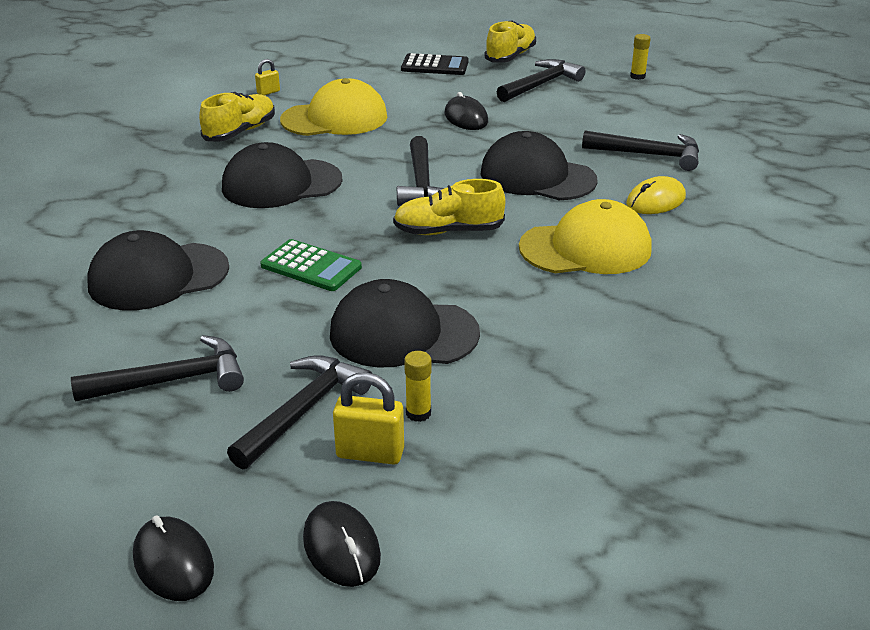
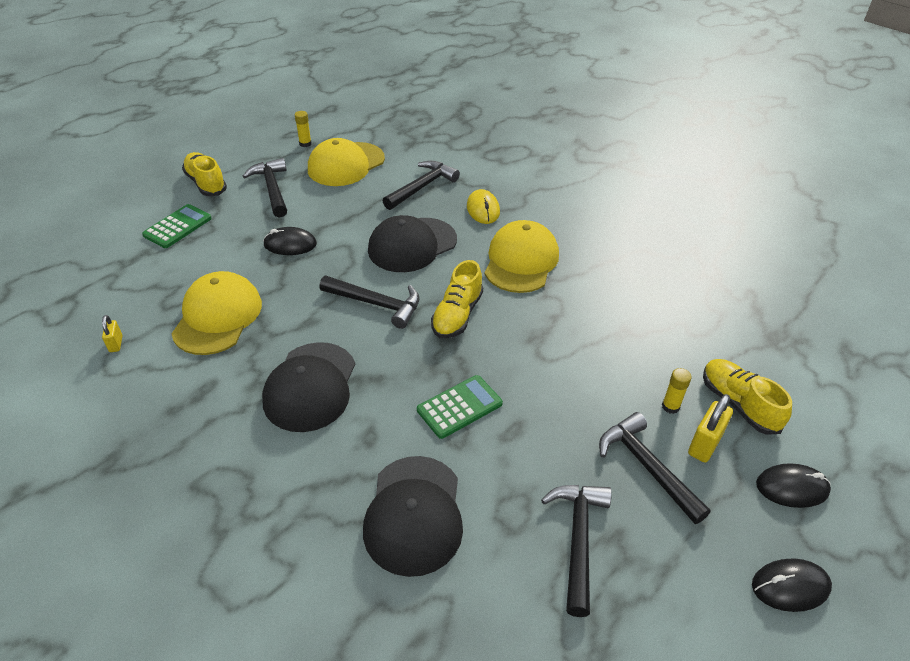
camera: 65 degrees left, 10 degrees up
(240, 132) = (183, 387): yellow shoe -> yellow shoe (738, 404)
(403, 333) = (577, 384): black cap -> none
(435, 66) = (178, 227): black calculator -> green calculator
(631, 105) = (346, 164): none -> yellow cap

